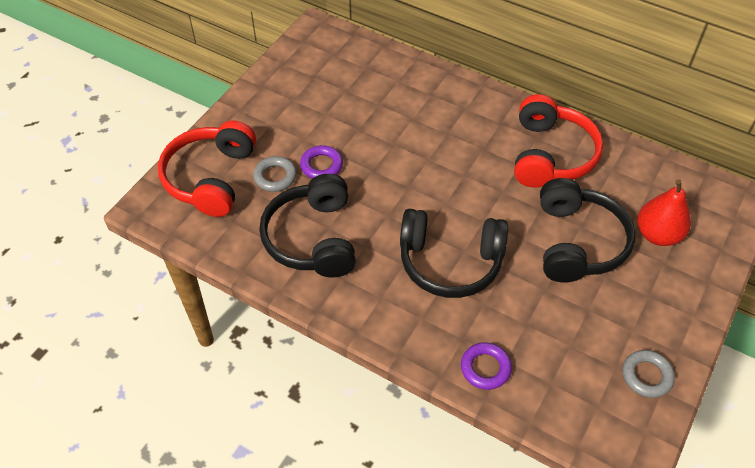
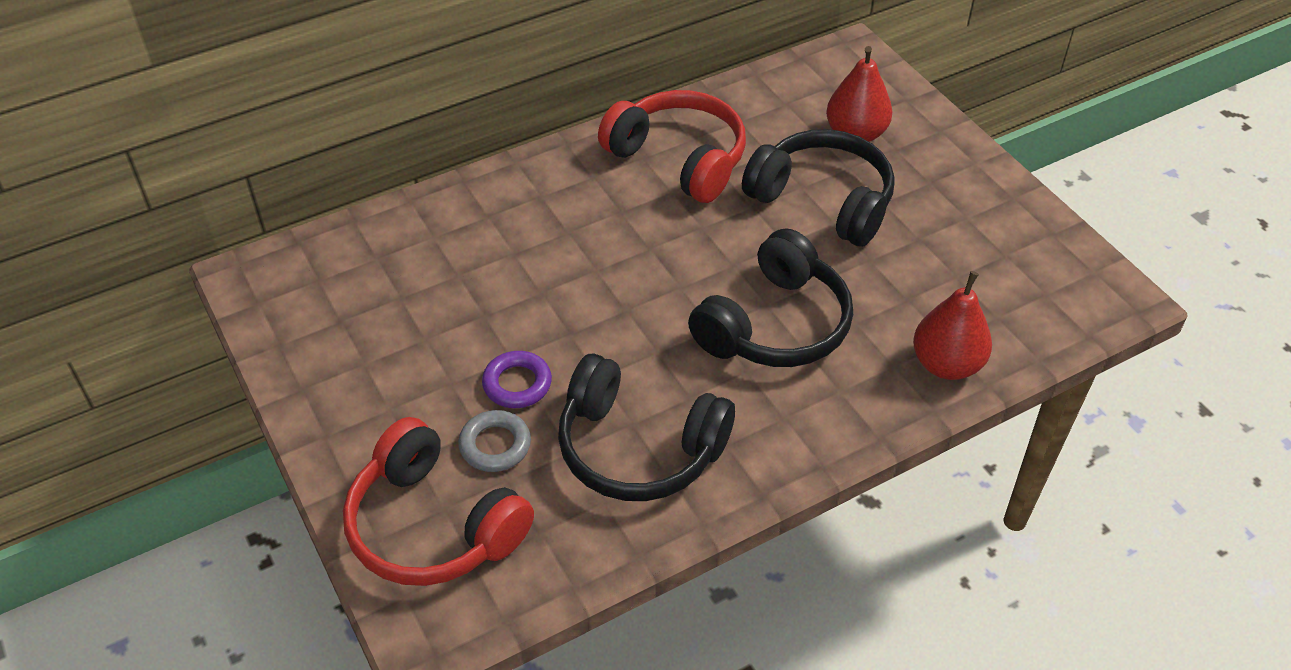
camera: 60 degrees left, 5 degrees down
(485, 368) = (946, 364): purple ring -> red pear
(646, 376) = (1029, 236): grey ring -> none

